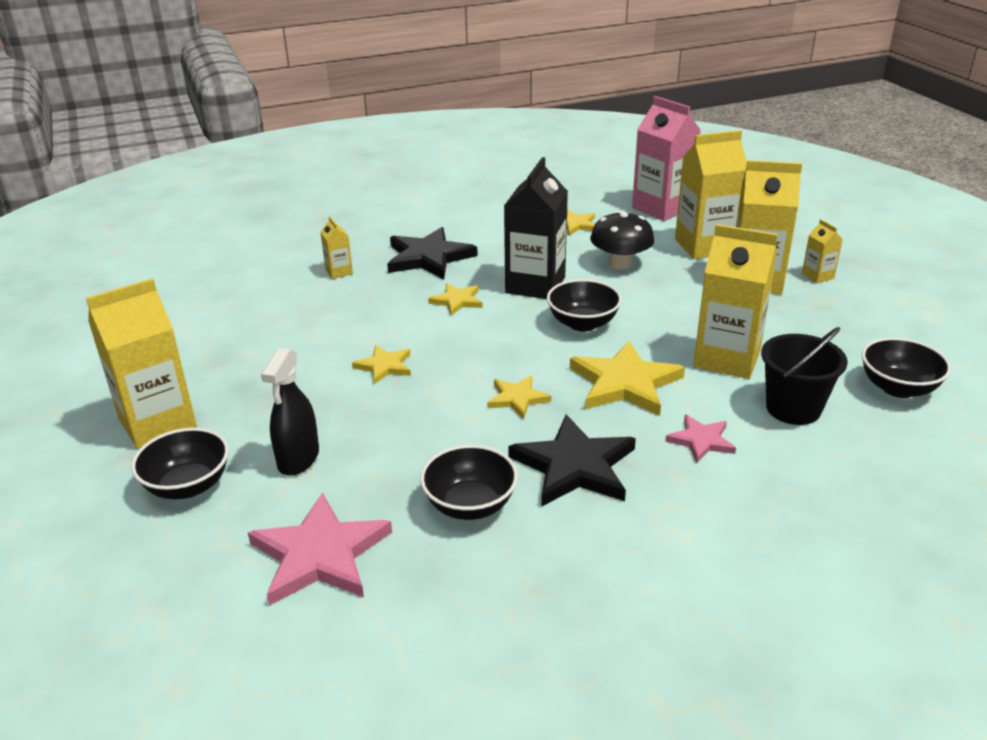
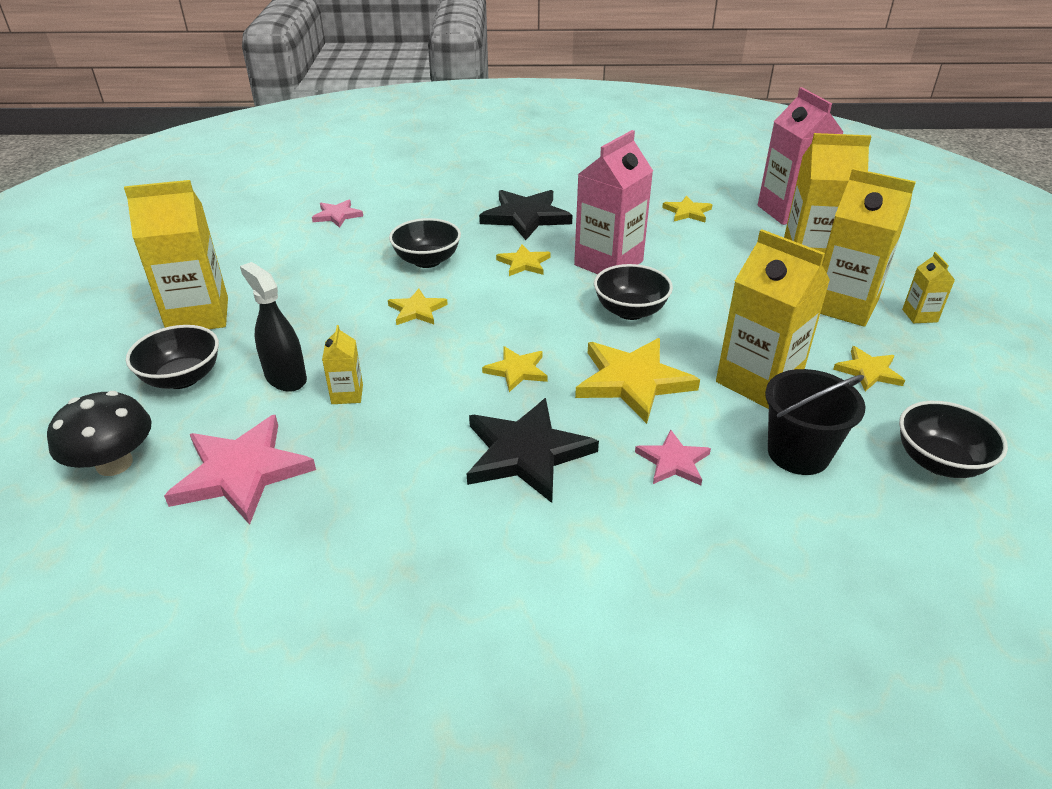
camera: 20 degrees right, 5 degrees up
(233, 292) = (337, 215): none -> pink star
(298, 459) = (286, 378): black spray bottle -> black spray bottle turned 105 degrees clockwise
(339, 272) = (437, 214): yellow carton -> yellow carton (347, 394)
(470, 505) = (402, 464): black bowl -> black bowl (427, 260)
(535, 285) = (608, 263): black carton -> pink carton
(620, 263) = (708, 259): black mushroom -> black mushroom (114, 464)
(806, 330) = (868, 371): none -> yellow star

